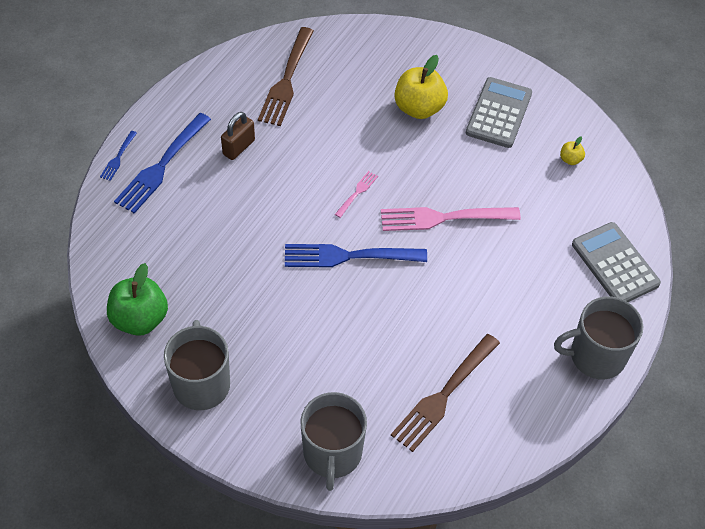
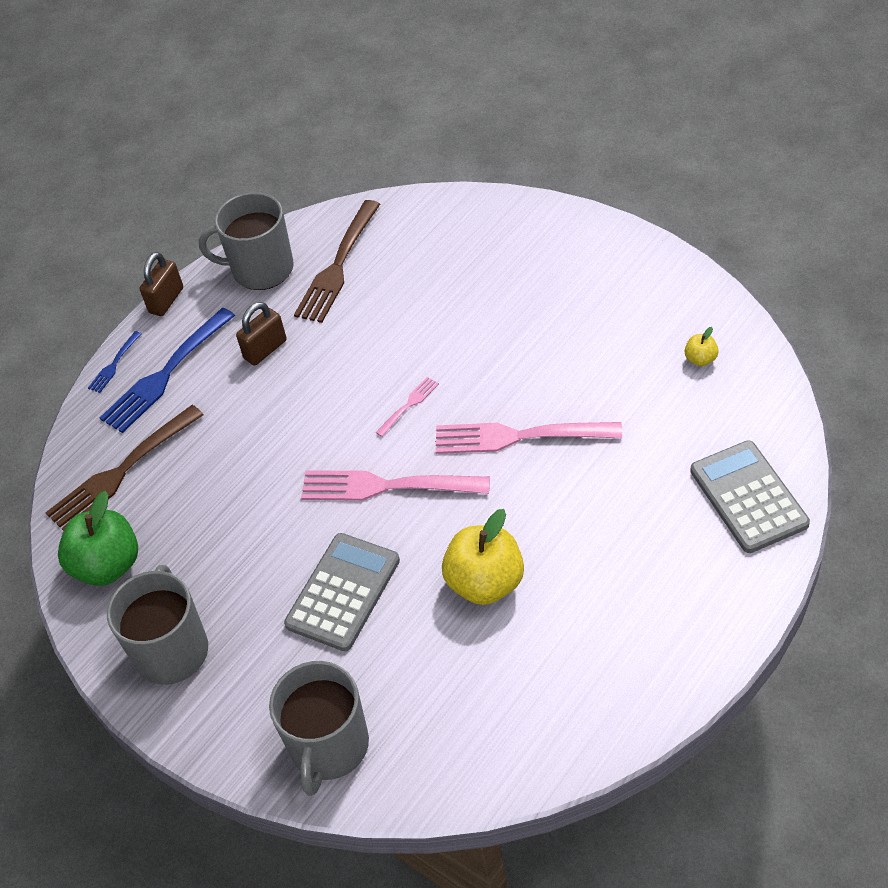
camera: 15 degrees right, 5 degrees down
(152, 105) = (166, 300): none -> brown padlock
(349, 256) = (388, 486): blue fork -> pink fork
(419, 108) = (504, 296): yellow apple -> yellow apple (485, 583)
(444, 394) = (490, 670): brown fork -> brown fork (122, 471)
(499, 113) = (609, 301): grey calculator -> grey calculator (343, 592)
(596, 356) = (708, 622): grey mug -> grey mug (261, 269)

